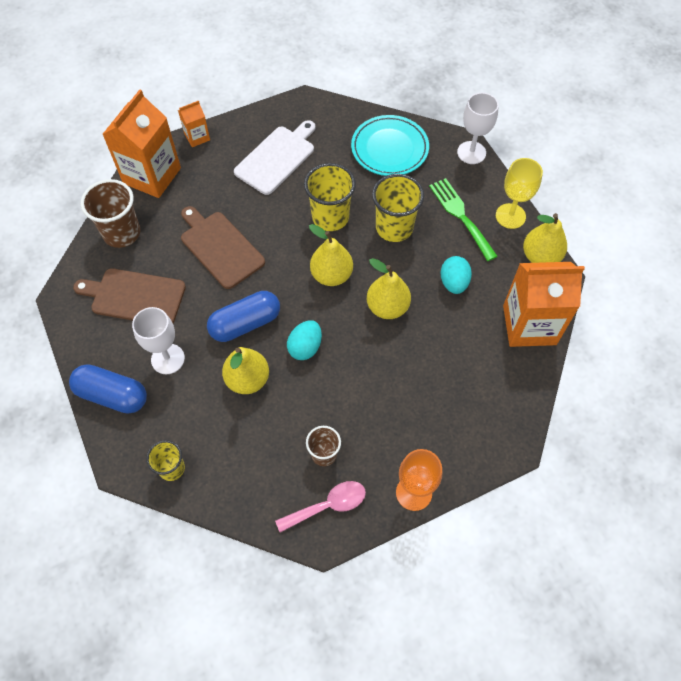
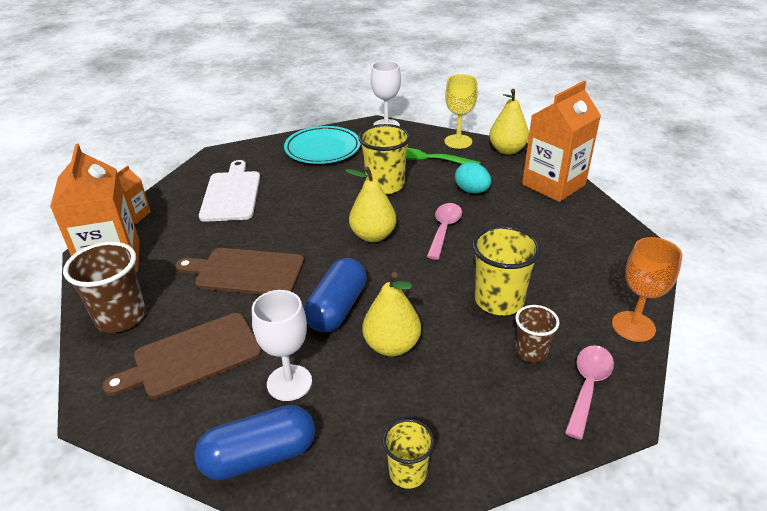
camera: 40 degrees left, 25 degrees down
(305, 347) = (413, 291): turquoise egg -> none
(330, 217) = (325, 204): yellow cup -> yellow cup (499, 301)
(387, 307) = (444, 229): yellow pear -> pink spoon

